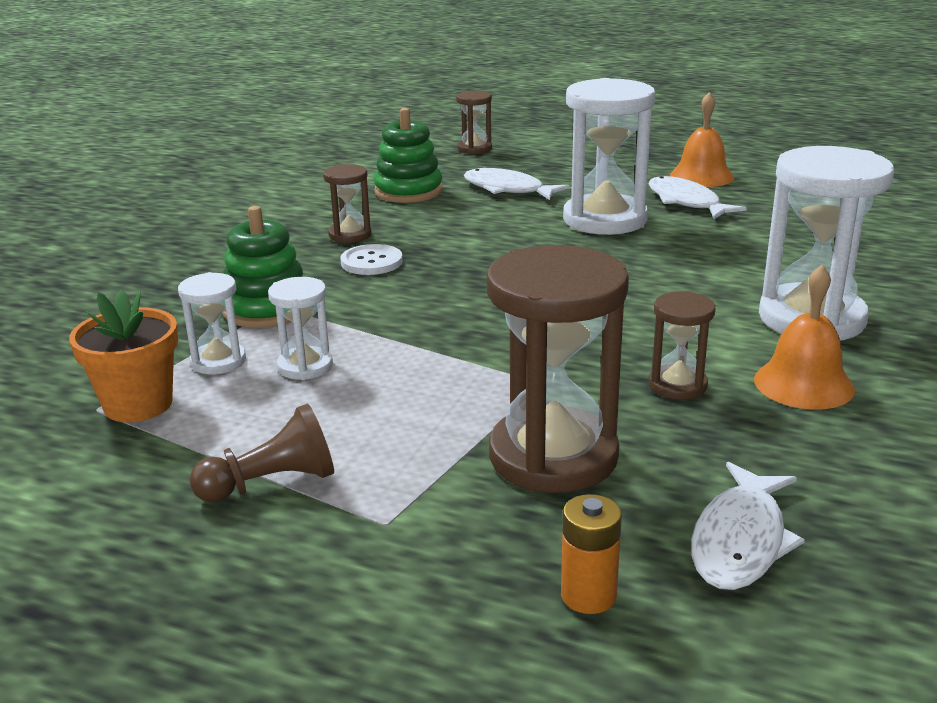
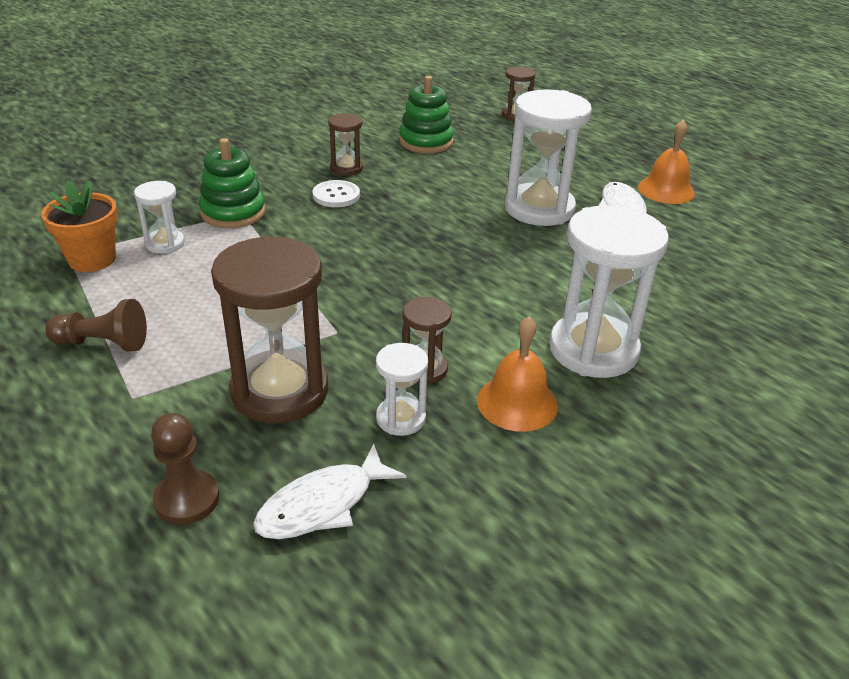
camera: 25 degrees right, 10 degrees up
(305, 366) = (209, 265): white hourglass -> white hourglass (401, 418)
(507, 189) = (498, 160): white fish -> none
(588, 595) = (187, 499): orange battery -> brown pawn

